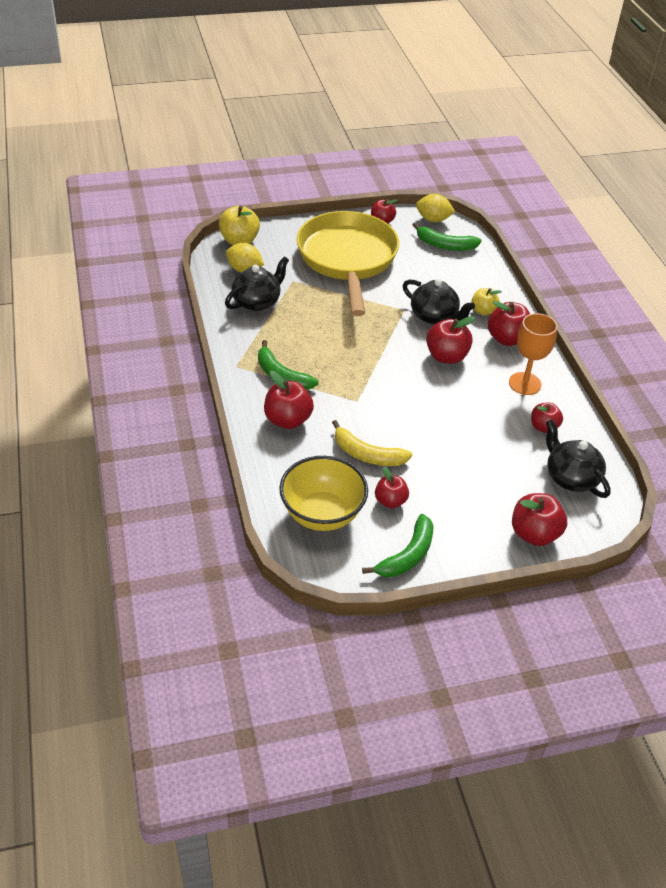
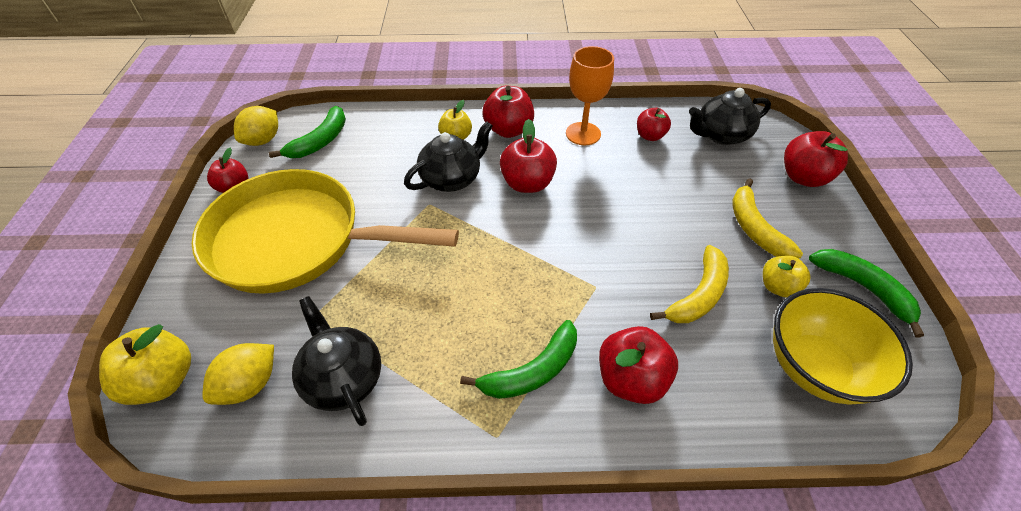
camera: 75 degrees left, 5 degrees up
(390, 501) = (777, 287): red apple -> yellow apple
(450, 492) = (754, 228): none -> yellow banana

